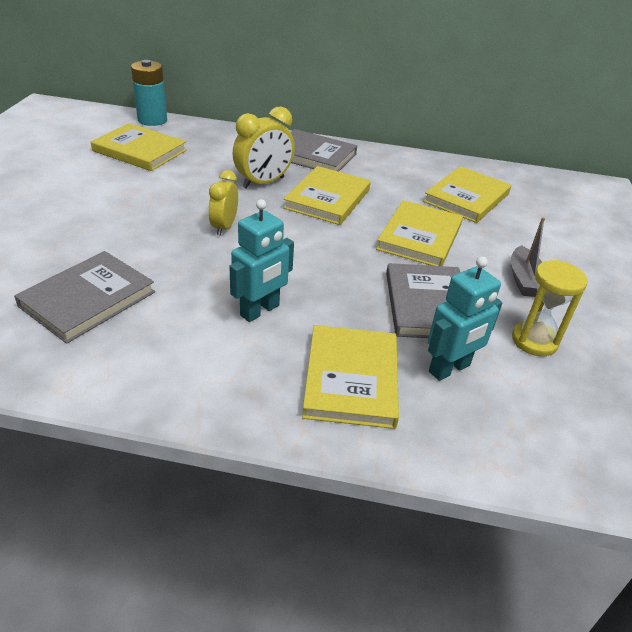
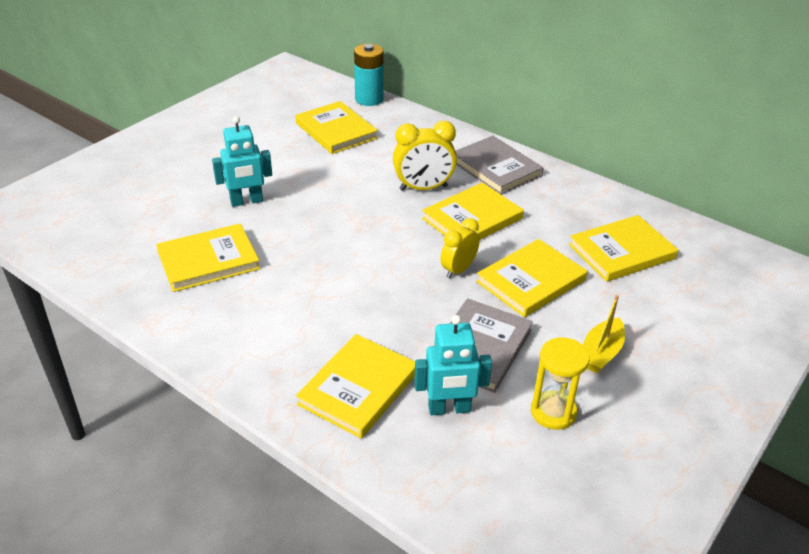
camera: 30 degrees right, 0 degrees up
(88, 299) = (208, 261): grey book -> yellow book
(224, 227) = (355, 224): yellow clock -> yellow clock (458, 270)
(260, 311) = (329, 309): turquoise robot -> turquoise robot (246, 201)
(524, 280) = (600, 353): grey boat -> yellow boat

